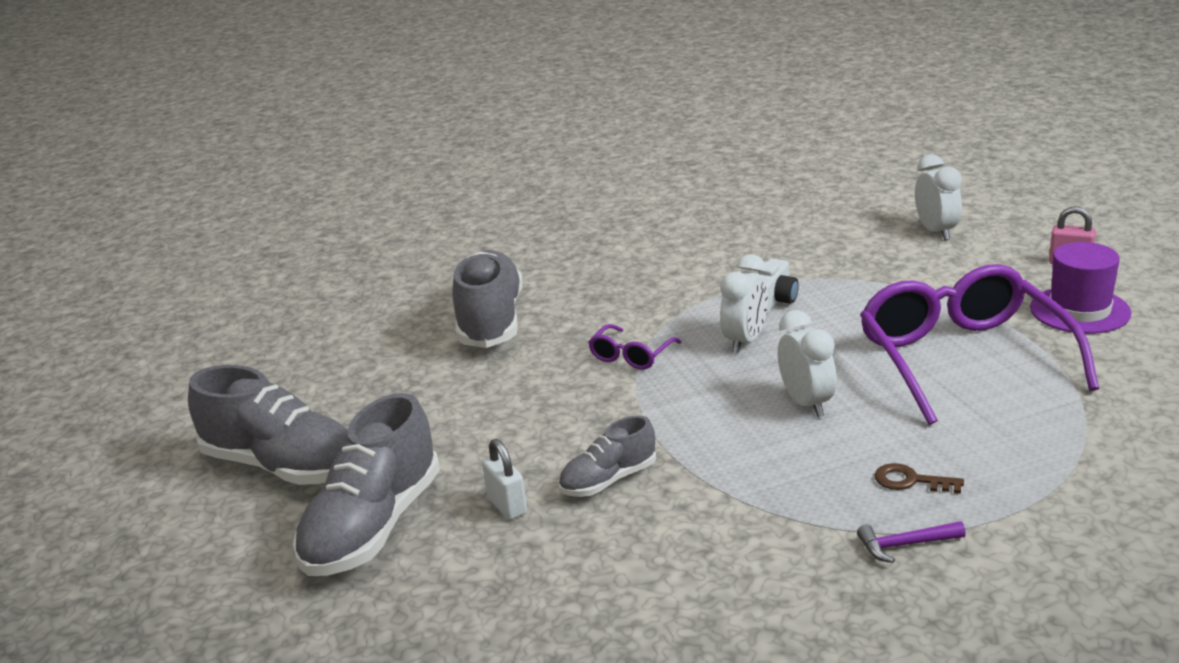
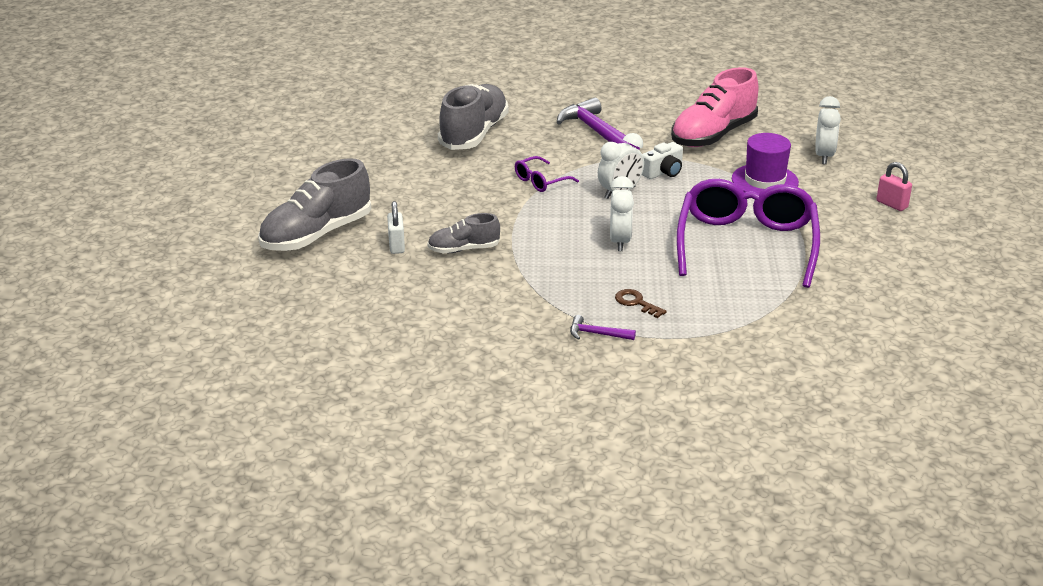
camera: 20 degrees right, 5 degrees up
(283, 466) = (291, 187): grey shoe -> none
(646, 276) = (596, 132): none -> purple hammer
(788, 242) = (713, 135): none -> pink shoe
(1079, 310) = (859, 237): purple hat -> purple hat (764, 181)

